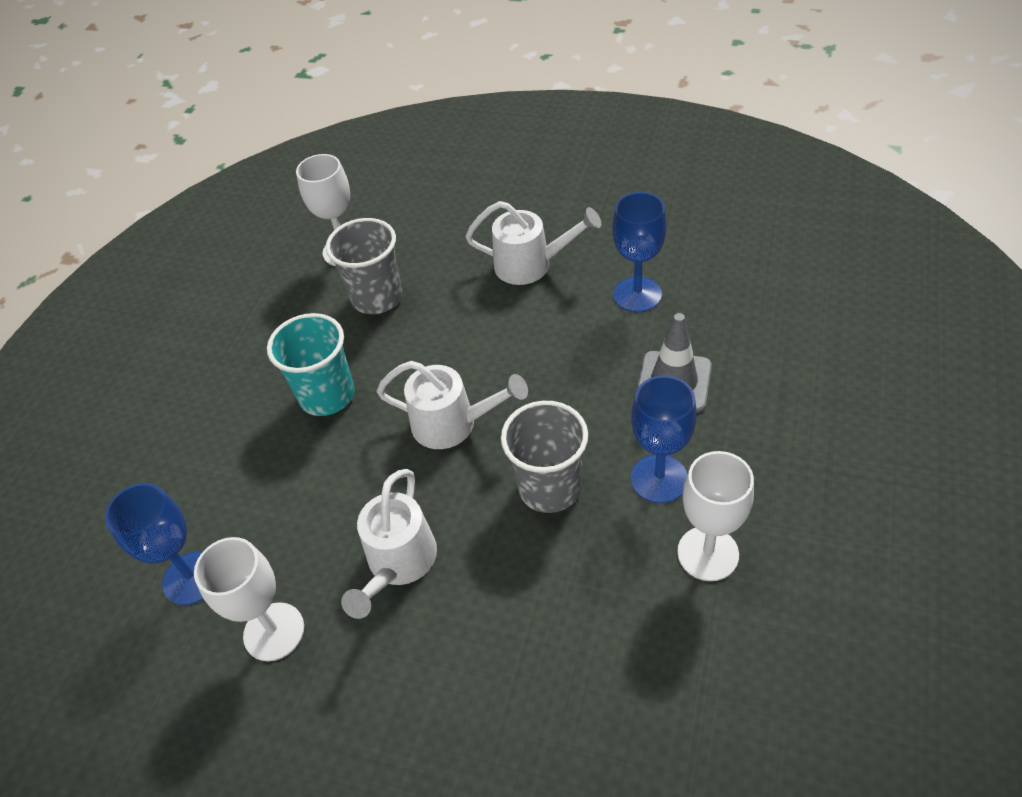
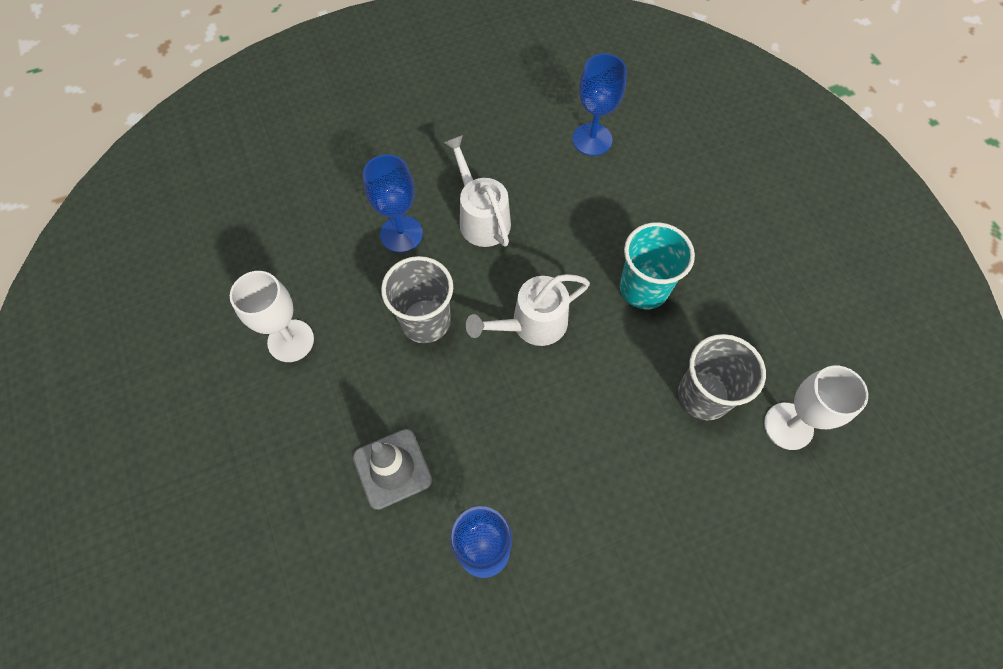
camera: 135 degrees right, 15 degrees up
(274, 631) = (516, 146): white goblet -> none
(532, 265) = (607, 524): white watering can -> none
(659, 479) = (354, 374): blue goblet -> blue goblet (401, 234)

